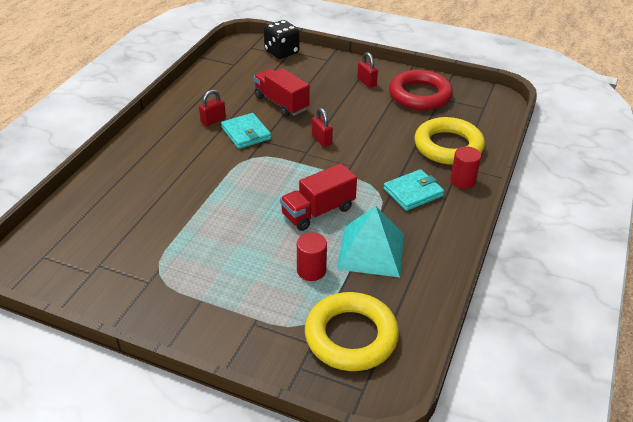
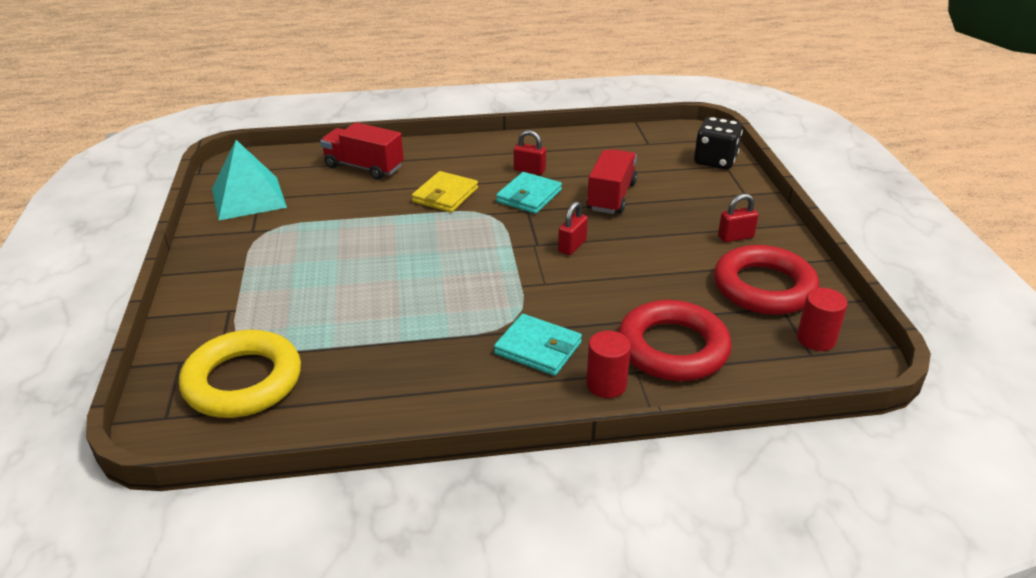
camera: 60 degrees right, 5 degrees down
(205, 167) = (445, 195): none -> yellow wallet
(311, 270) = (331, 318): red cylinder -> red cylinder (816, 339)
(318, 211) = (435, 289): red truck -> red truck (364, 167)
(366, 82) = (735, 237): red padlock -> red padlock turned 45 degrees clockwise
(371, 251) = (396, 350): turquoise pyramid -> turquoise pyramid (248, 198)
(448, 146) = (672, 348): yellow ring -> red ring

